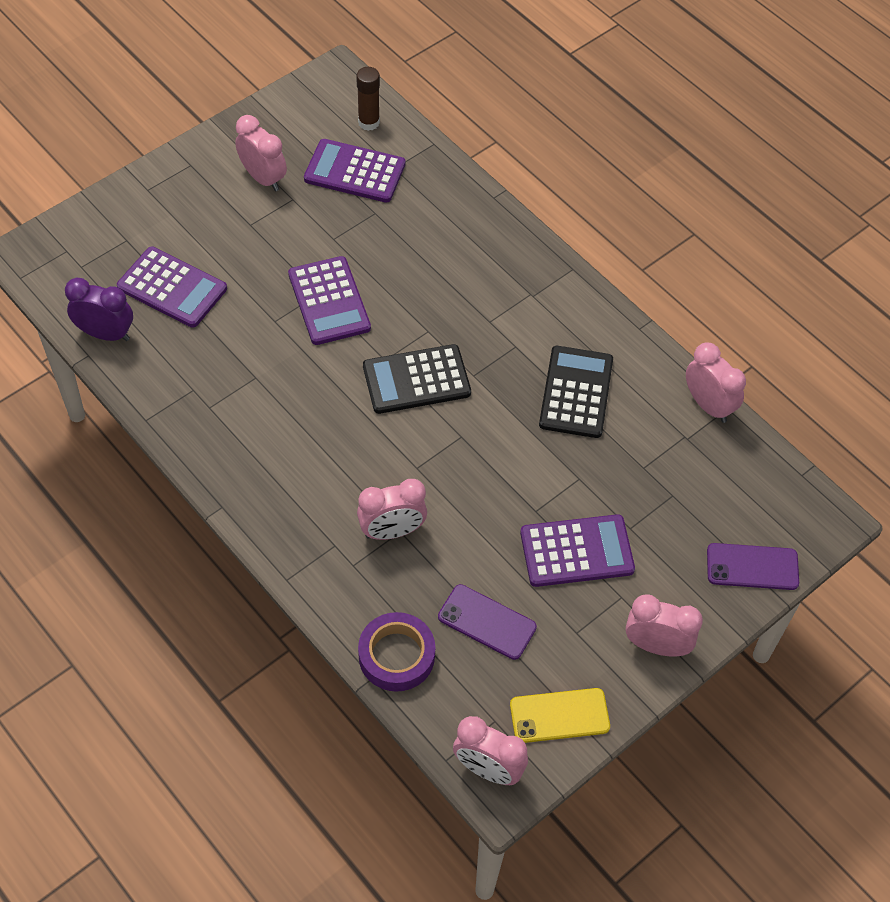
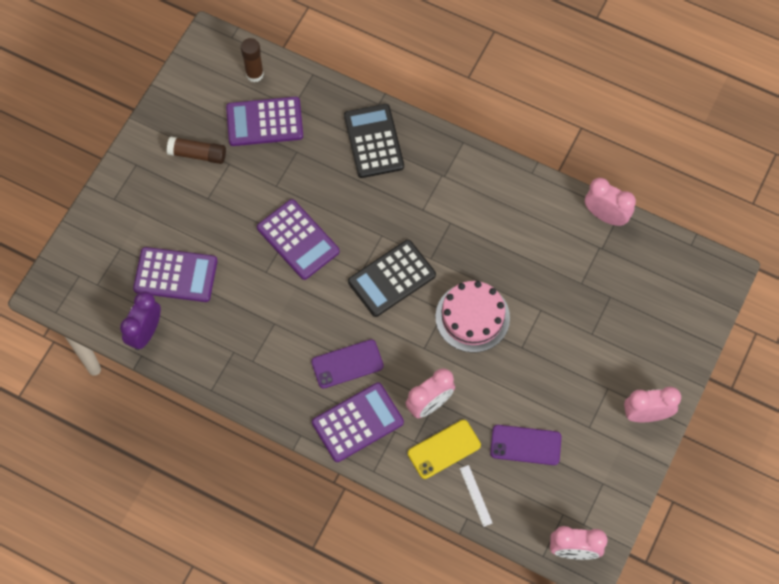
camera: 20 degrees left, 10 degrees up
(106, 334) = (145, 333): purple clock -> purple clock turned 60 degrees counterclockwise
(263, 178) = (198, 154): pink clock -> brown glue stick
(396, 656) = (476, 495): purple tape -> white ruler
(492, 456) = (472, 317): none -> pink cake
(559, 716) = (604, 492): yellow phone -> yellow phone (444, 449)
(576, 392) = (509, 243): black calculator -> black calculator (373, 141)
(576, 551) = (563, 366): purple calculator -> purple calculator (357, 422)
(752, 567) = (686, 329): purple phone -> purple phone (347, 364)

